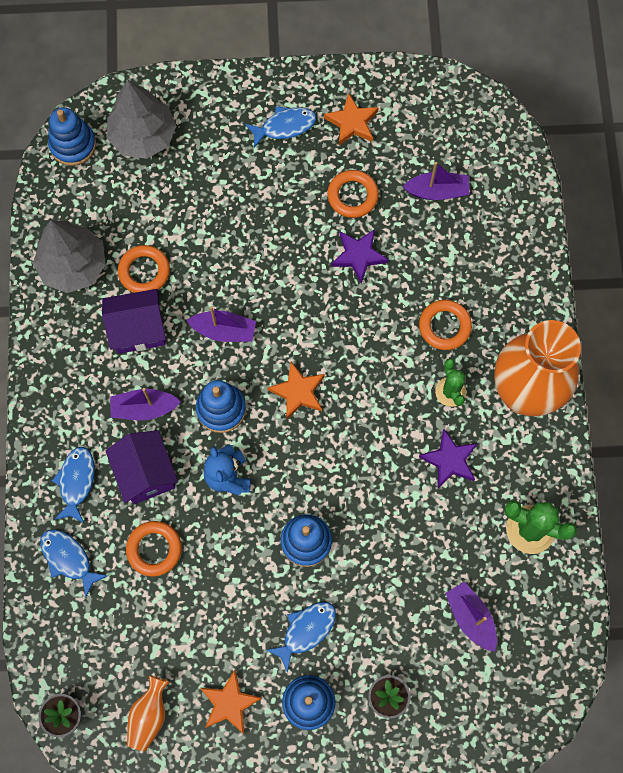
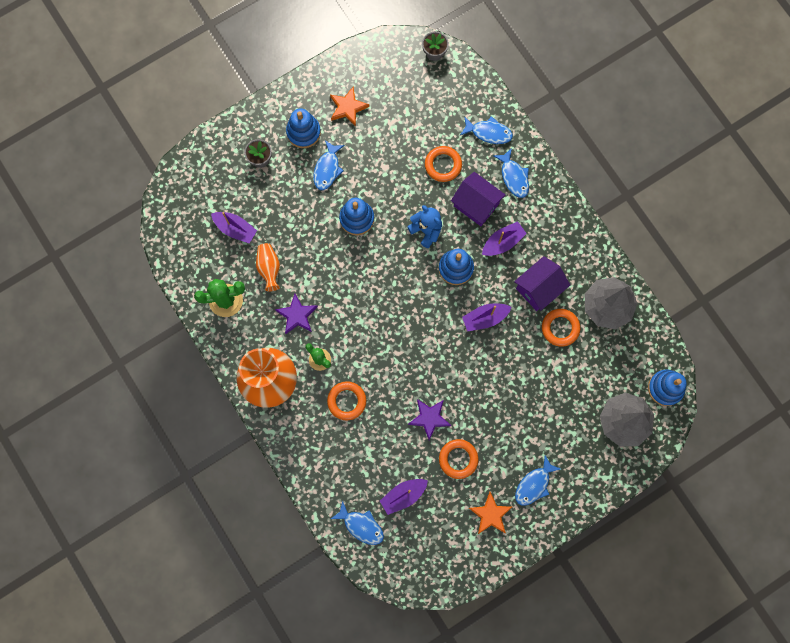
camera: 150 degrees right, 5 degrees up
(149, 715) = (388, 77): orange vase -> orange vase (269, 268)
(298, 392) = (415, 305): orange star -> none
(502, 186) = (361, 526): none -> blue fish

